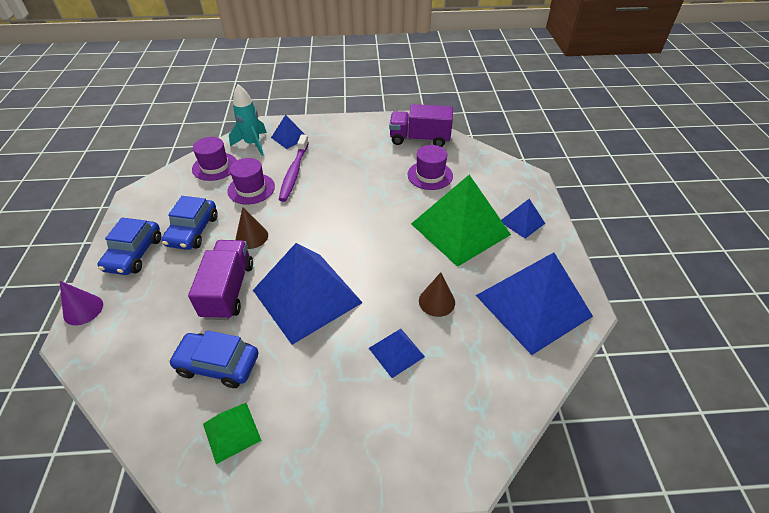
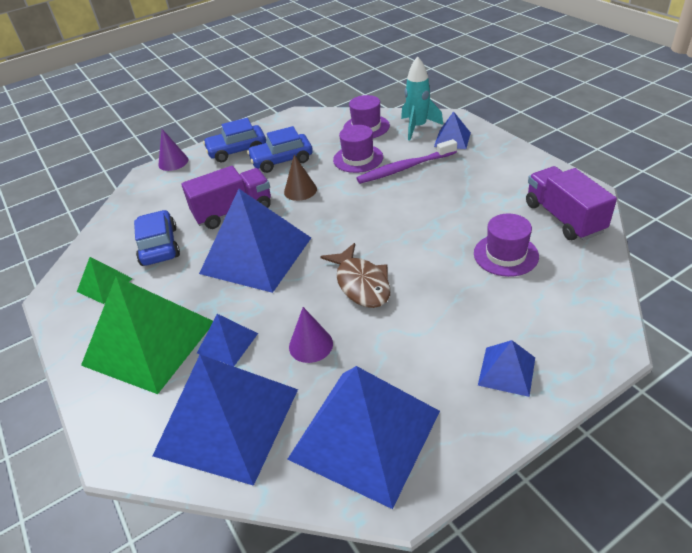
camera: 65 degrees right, 5 degrees down
(397, 249) = (361, 283): none -> brown fish
(437, 301) = (311, 345): brown cone -> purple cone
(460, 229) = (437, 318): green pyramid -> green pyramid (149, 343)
(478, 380) = (227, 421): none -> blue pyramid

